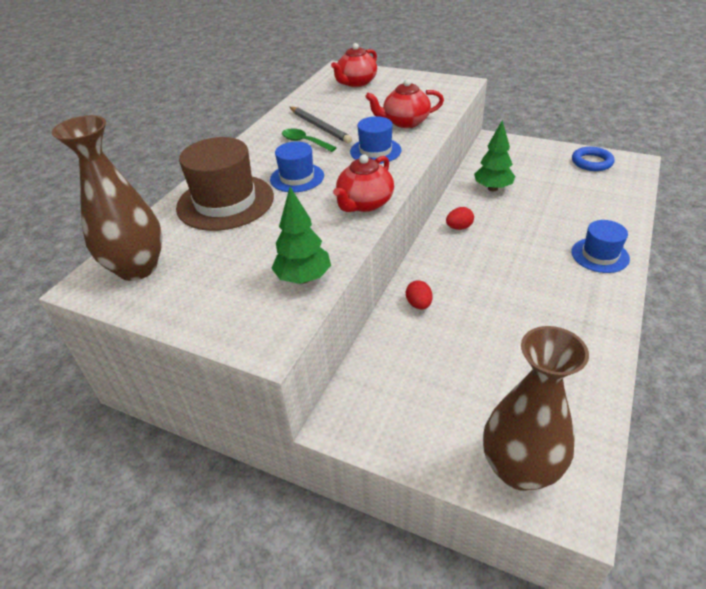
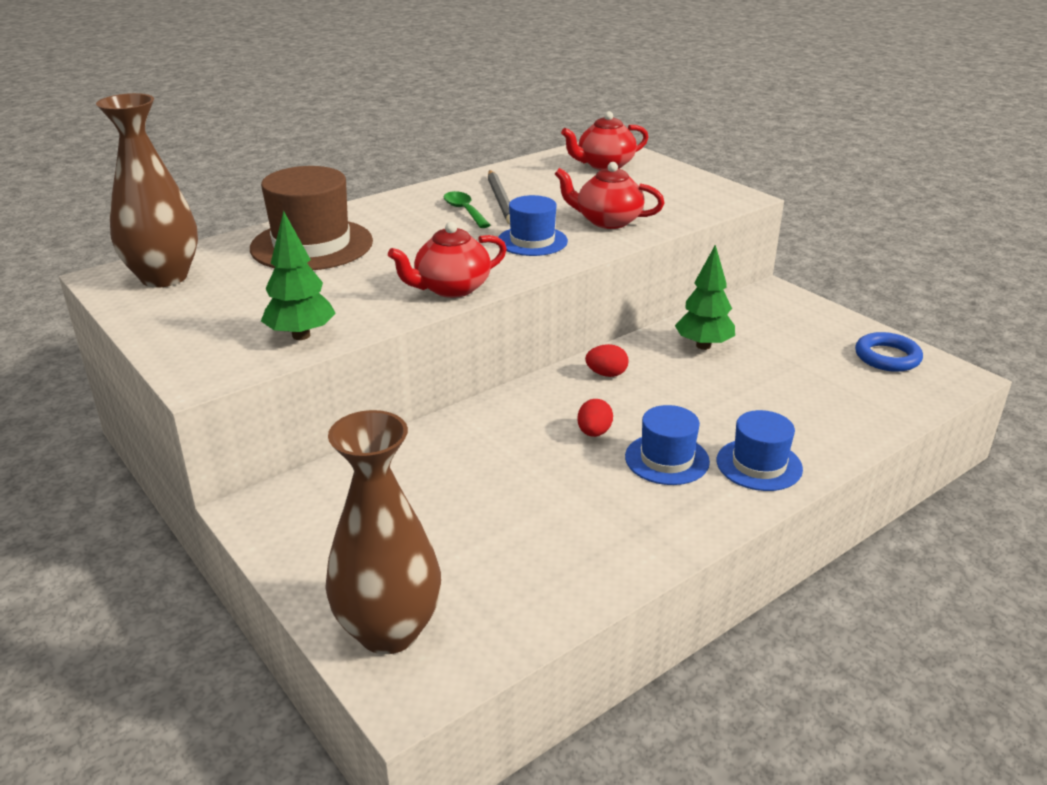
camera: 25 degrees right, 10 degrees down
(297, 177) = (412, 243): blue hat -> blue hat (667, 459)
(419, 304) = (464, 435): red egg -> red egg (594, 432)

